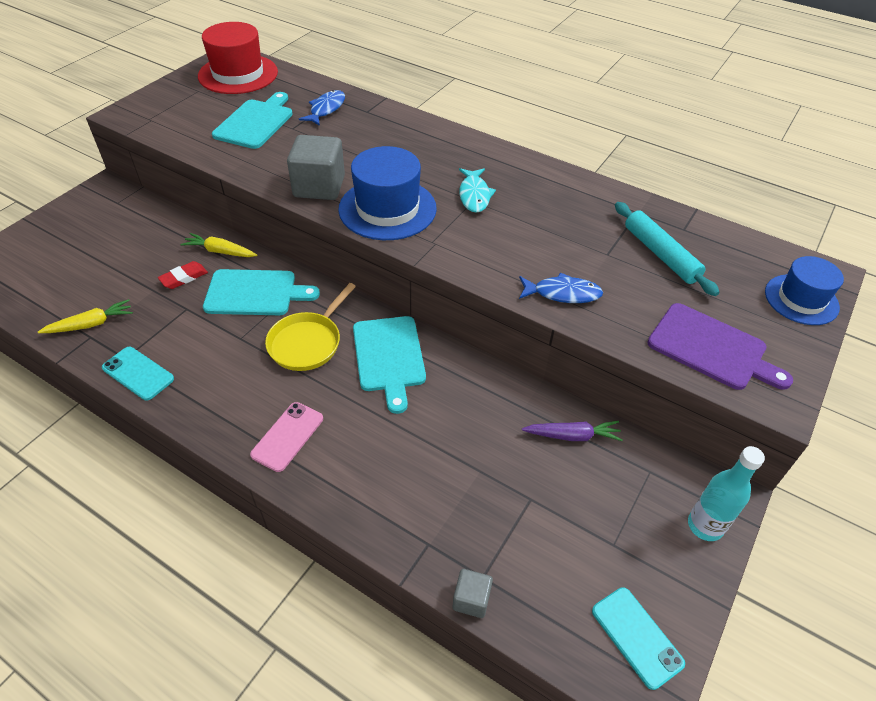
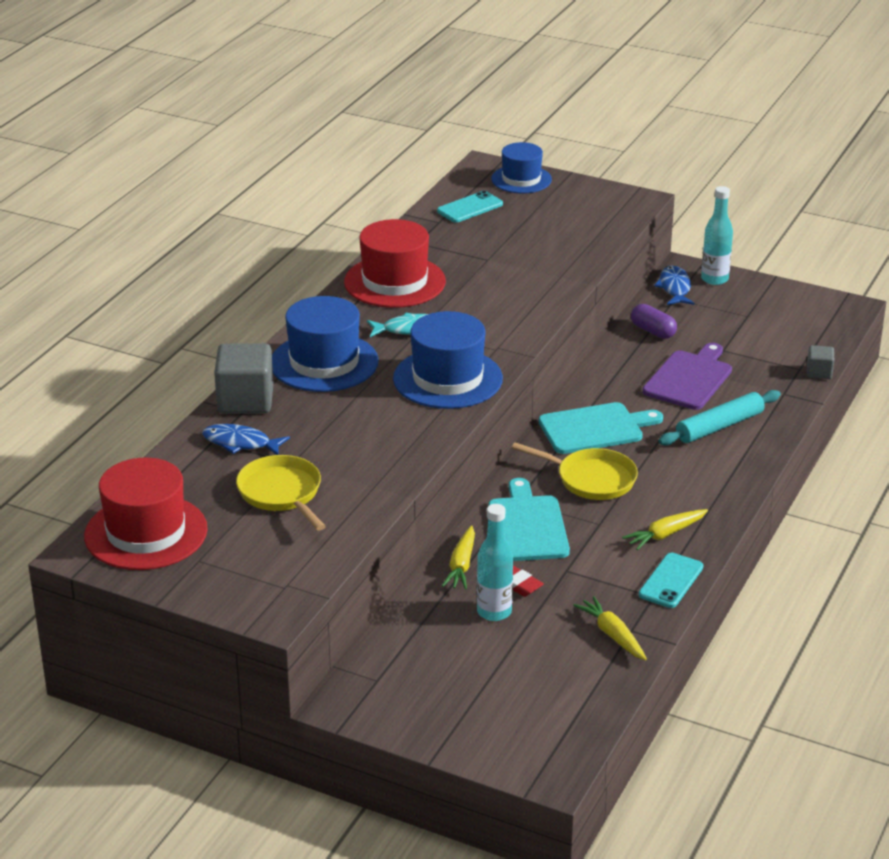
camera: 95 degrees left, 15 degrees down
(156, 262) = (494, 612): none -> turquoise bottle
(205, 381) = (665, 534): none -> yellow carrot
(255, 122) = (282, 494): turquoise cutting board -> yellow pan
(288, 436) = (711, 474): pink phone -> none
(319, 187) = (417, 426): grey cube -> grey cube (245, 400)
(427, 149) = (324, 362): none -> blue hat
(560, 193) = (395, 282): none -> red hat
(562, 293) = (549, 281): blue fish -> blue fish (674, 288)
(572, 436) = (653, 331): purple carrot -> purple capsule
(636, 637) = (813, 309): turquoise phone -> turquoise phone (470, 208)
(660, 254) = (480, 234): turquoise rolling pin -> turquoise rolling pin (719, 426)
(711, 348) = (593, 220): purple cutting board -> purple cutting board (689, 378)

